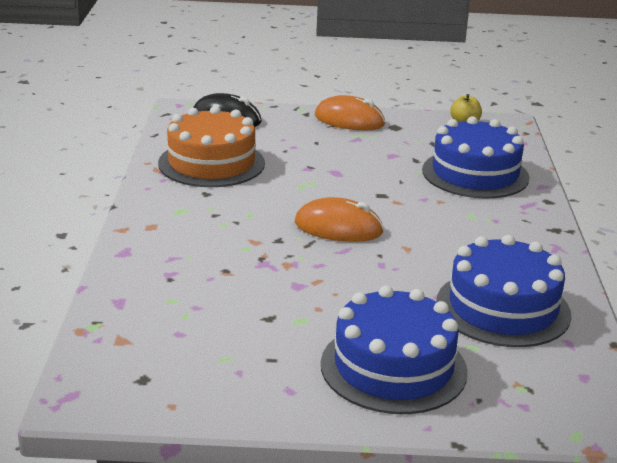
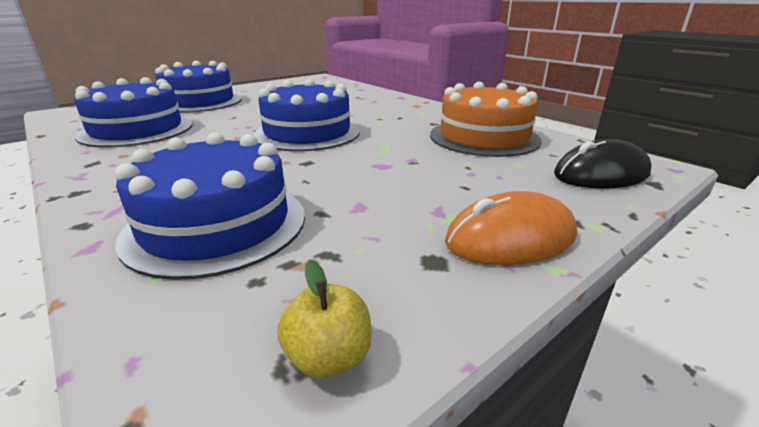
camera: 140 degrees right, 0 degrees up
(338, 227) = (307, 133): orange mouse -> blue cake

